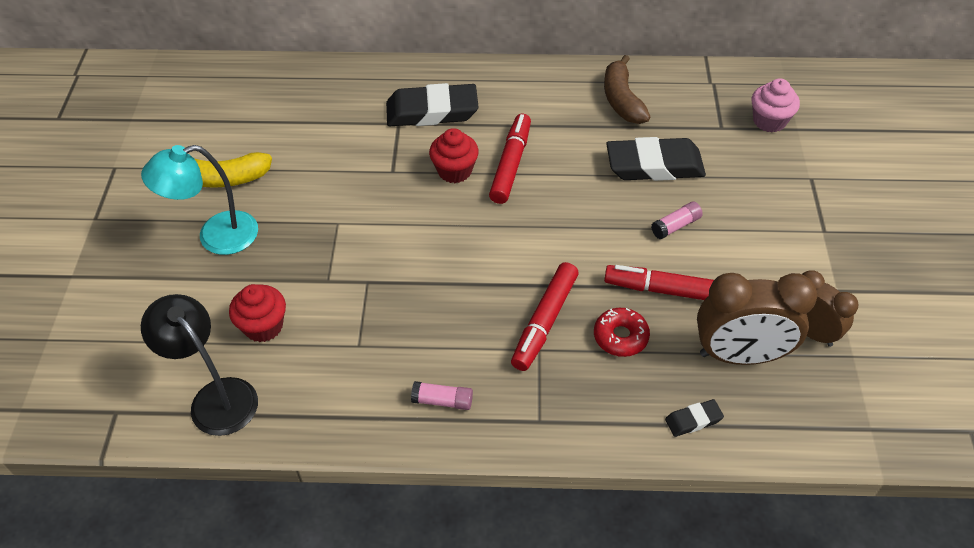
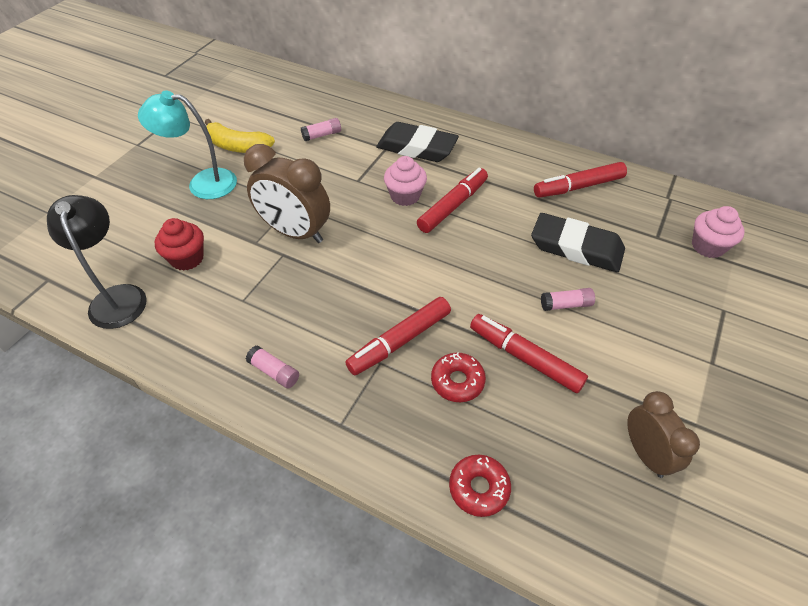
camera: 25 degrees right, 0 degrees up
(315, 132) = (322, 135): none -> pink glue stick
(454, 171) = (405, 196): red cupcake -> pink cupcake
(622, 100) = (578, 187): brown banana -> red marker
(693, 420) = (479, 488): black eraser -> red donut
(740, 355) = (560, 446): brown clock -> brown clock (295, 232)

